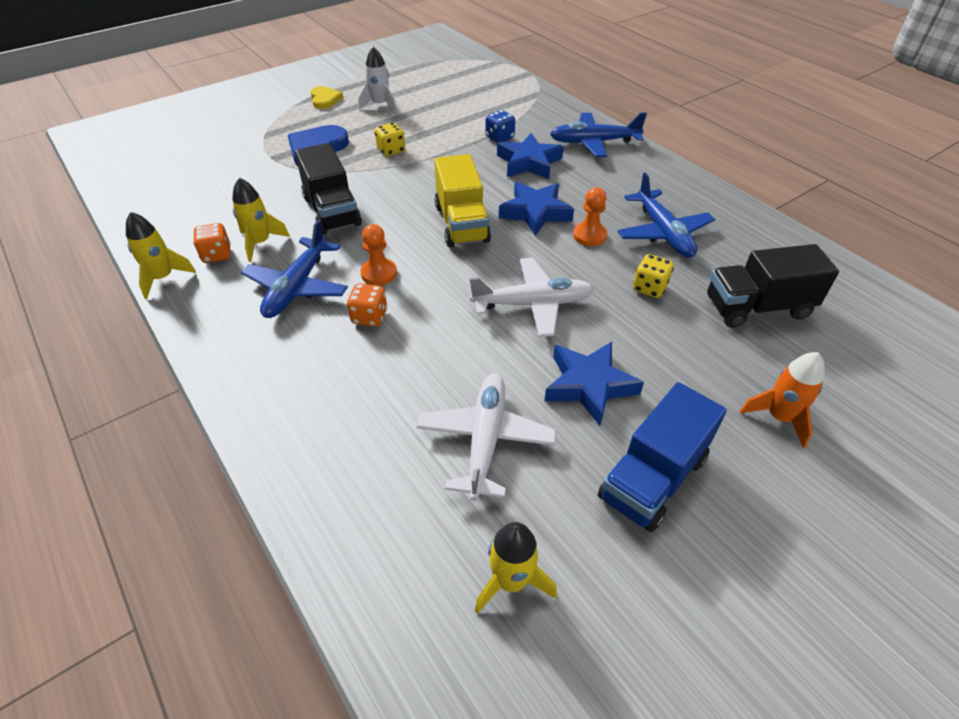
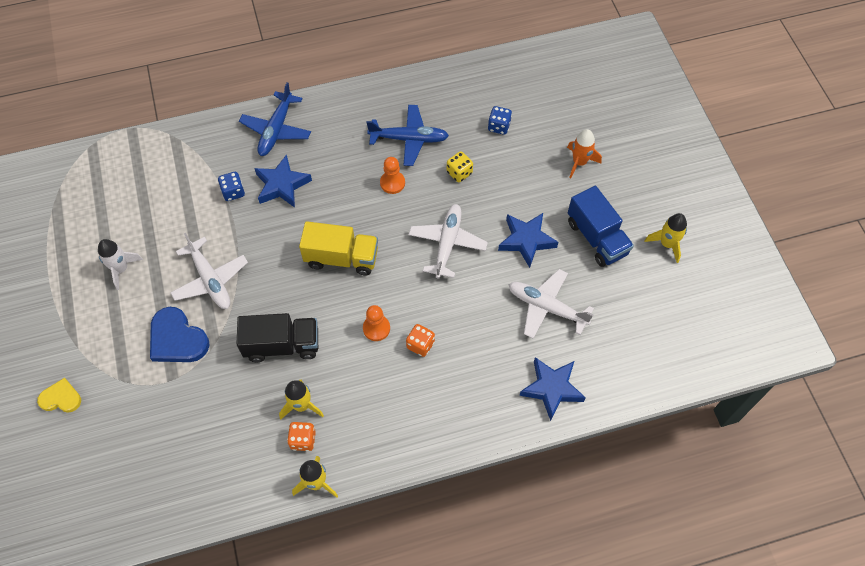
camera: 70 degrees left, 15 degrees up
(297, 287) = (369, 386): blue plane -> none
(325, 99) = (80, 315): yellow heart -> yellow heart (61, 398)
(391, 150) = (210, 280): yellow dice -> white plane
(511, 581) = (633, 323): yellow rocket -> yellow rocket (667, 244)
(535, 212) = (350, 205): blue star -> blue star (551, 389)
(757, 308) = (499, 126): black truck -> blue dice

